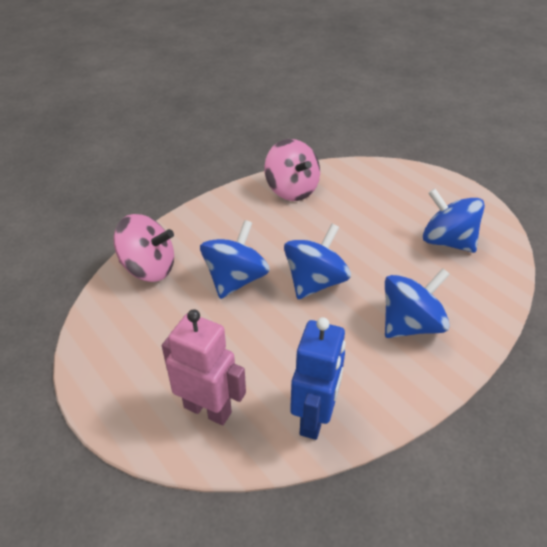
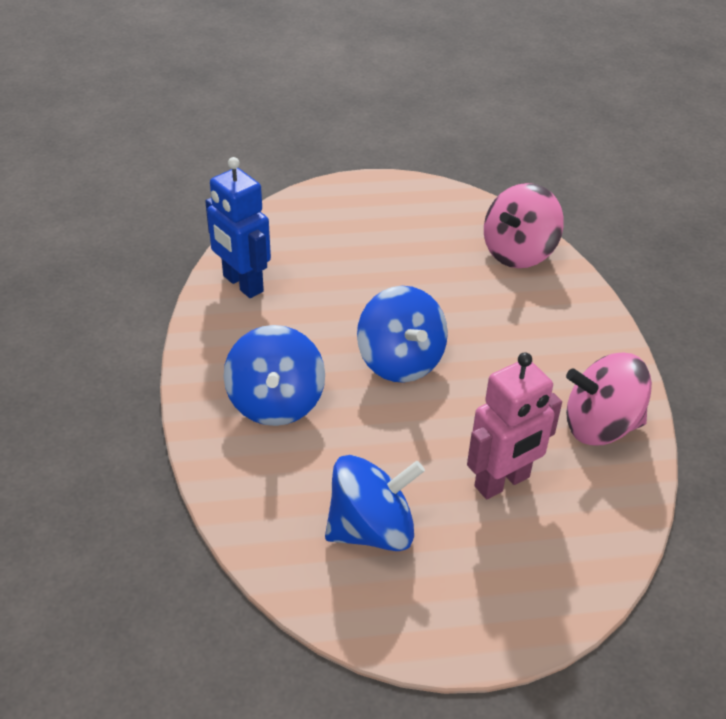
camera: 120 degrees right, 0 degrees up
(208, 409) = (309, 232): pink robot -> pink robot (502, 482)
(236, 280) = (453, 304): blue spinning top -> none

